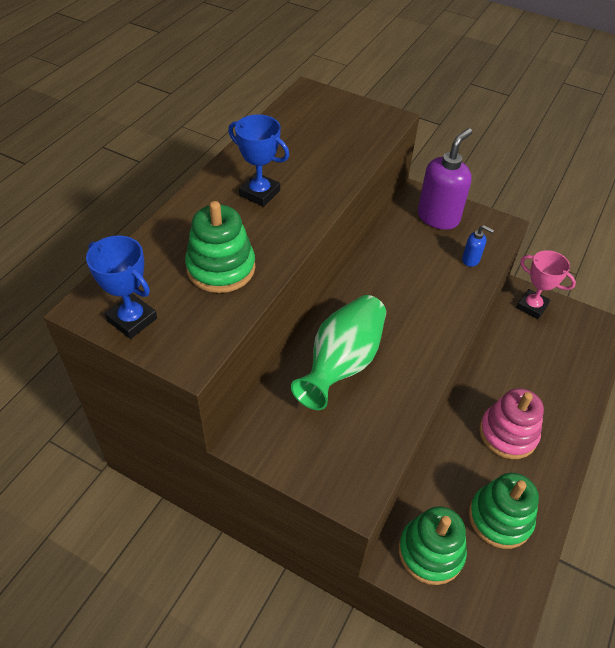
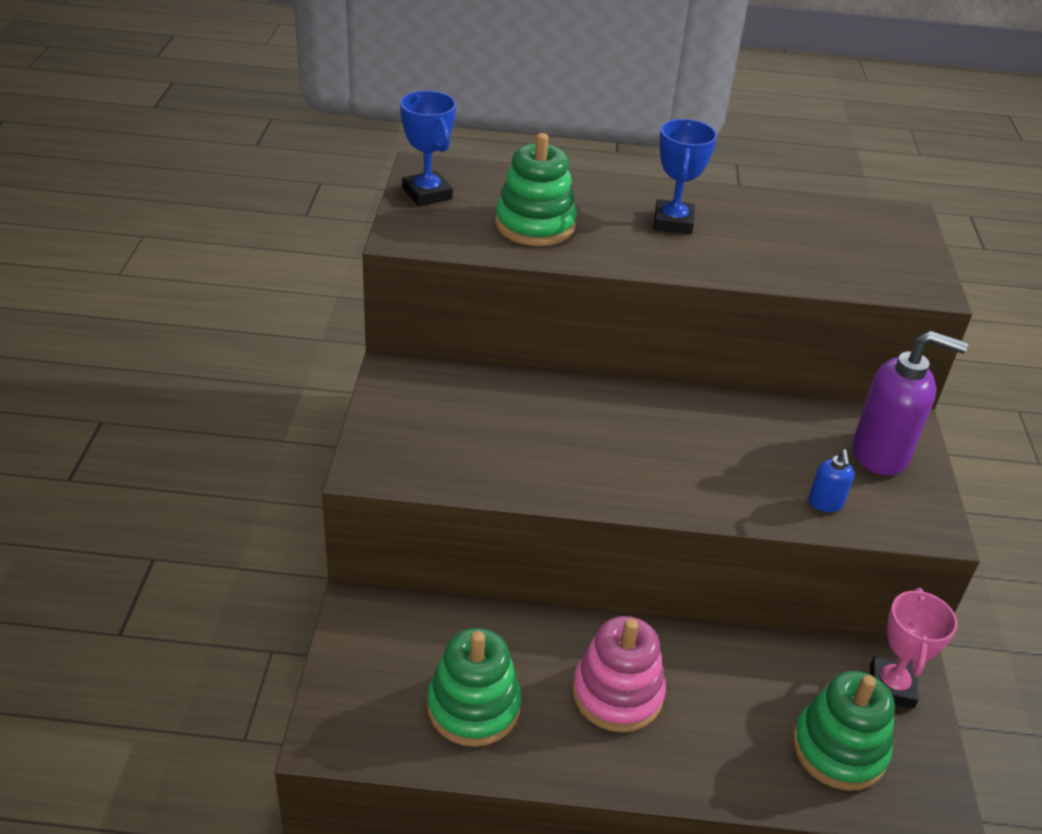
camera: 65 degrees right, 10 degrees down
(132, 319) = (427, 194): blue trophy -> blue trophy turned 45 degrees counterclockwise
(342, 363) = (544, 417): green vase -> none
(430, 552) = (389, 640): green stacking toy -> green stacking toy (839, 749)

